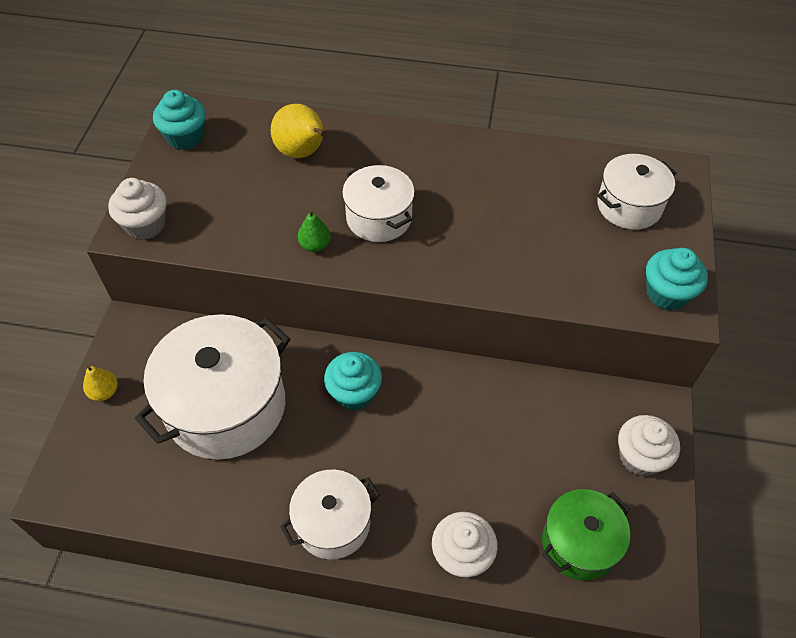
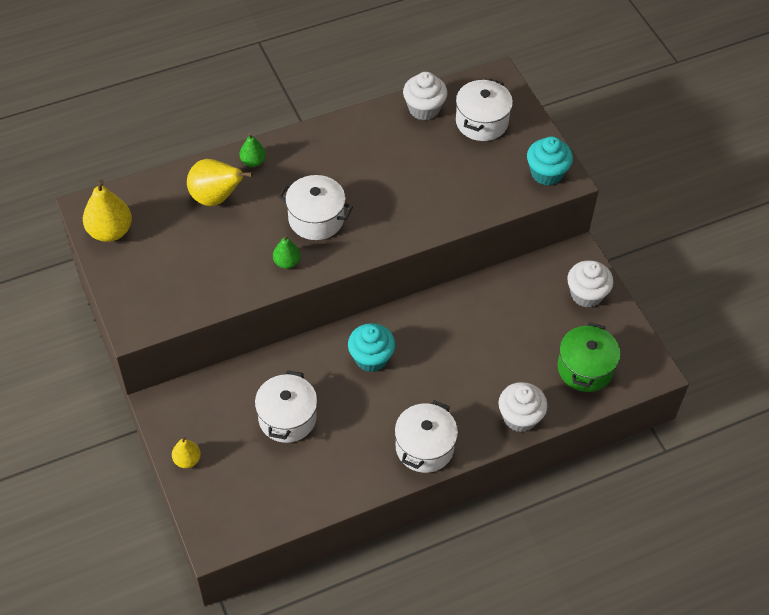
camera: 35 degrees left, 0 degrees up
(145, 225) = (145, 314): white cupcake -> white cupcake (424, 109)
(185, 137) = (110, 231): turquoise cupcake -> yellow pear
(226, 406) = (287, 418): white pot -> white pot, size x0.57
(364, 137) = (253, 161): none -> green pear

